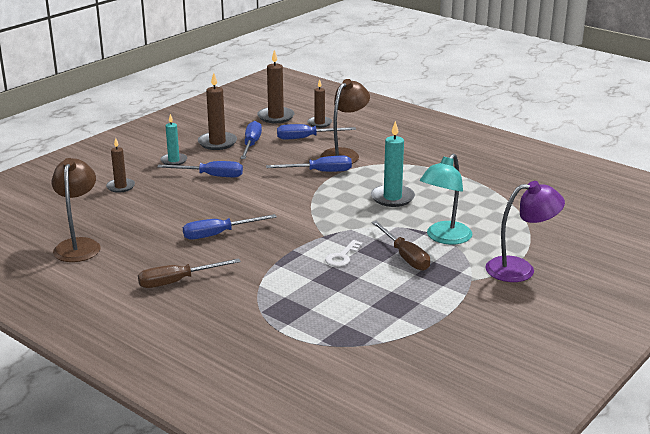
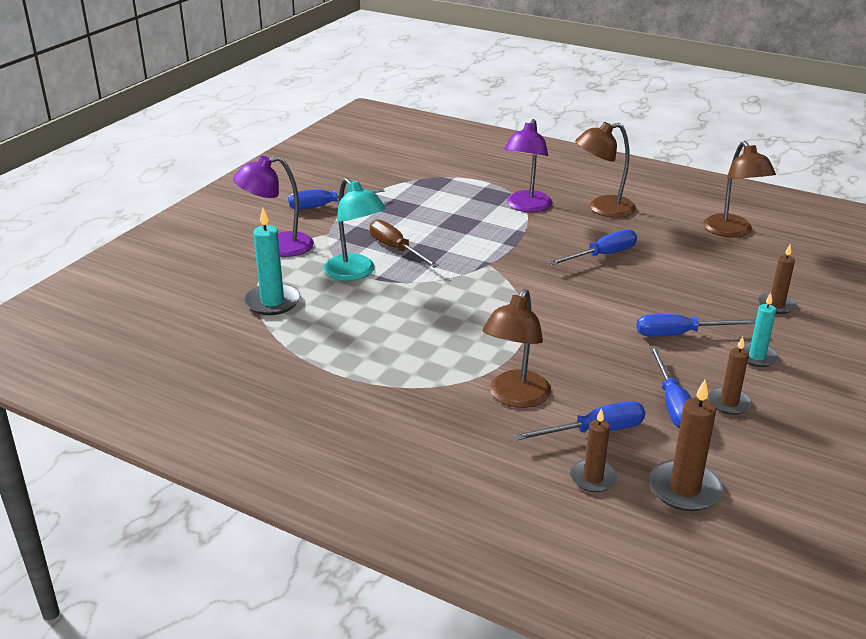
camera: 170 degrees right, 5 degrees up
(177, 281) = (602, 209): brown screwdriver -> brown lamp
(217, 143) = (729, 403): brown candle -> brown candle, size x0.66
(256, 291) = (526, 207): none -> purple lamp
(319, 172) = (536, 357): blue screwdriver -> blue screwdriver (325, 206)
(342, 257) = (460, 243): white key -> none
(392, 198) = (423, 321): turquoise candle -> turquoise candle (272, 302)
(444, 238) = (355, 273): turquoise lamp -> turquoise lamp turned 120 degrees clockwise

